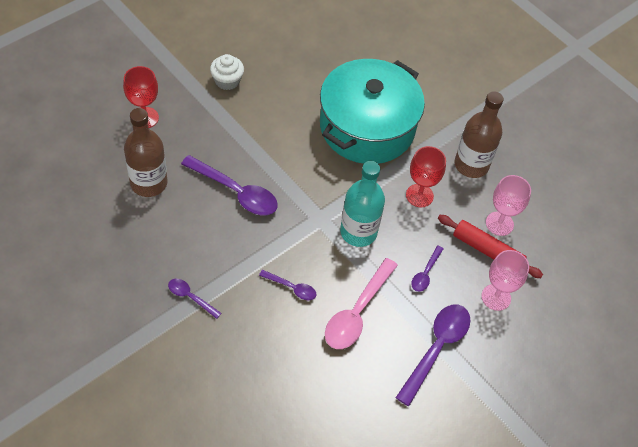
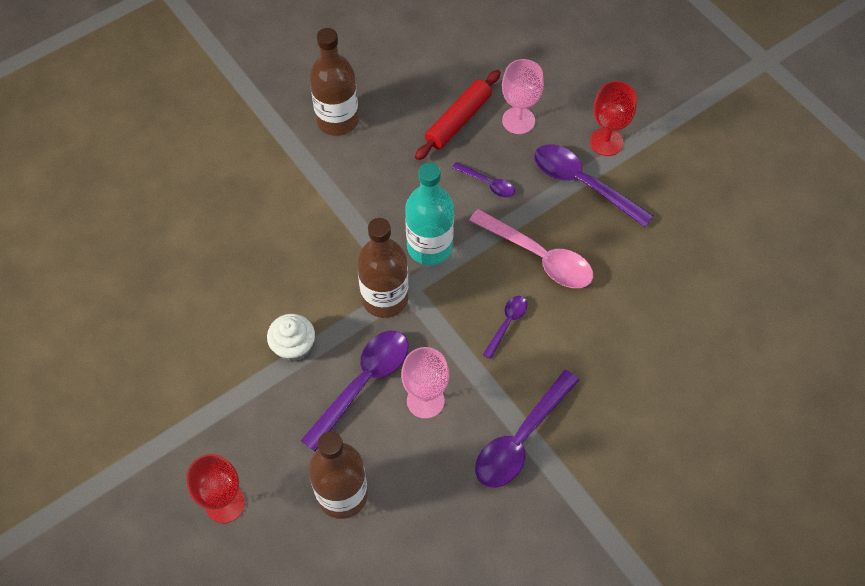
camera: 80 degrees left, 5 degrees up
(190, 297) = (520, 439): purple spoon -> purple spoon, size x1.92
(227, 81) = (169, 391): white cupcake -> white cupcake (293, 346)
(309, 203) = (385, 298): none -> brown bottle
(367, 127) = (269, 224): turquoise pot -> none
(419, 195) = (379, 178): red goblet -> red goblet (606, 142)
(499, 223) = (422, 104): pink goblet -> pink goblet (425, 400)

